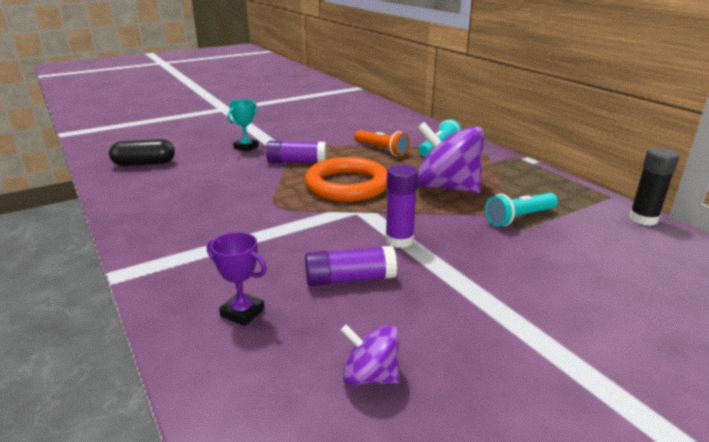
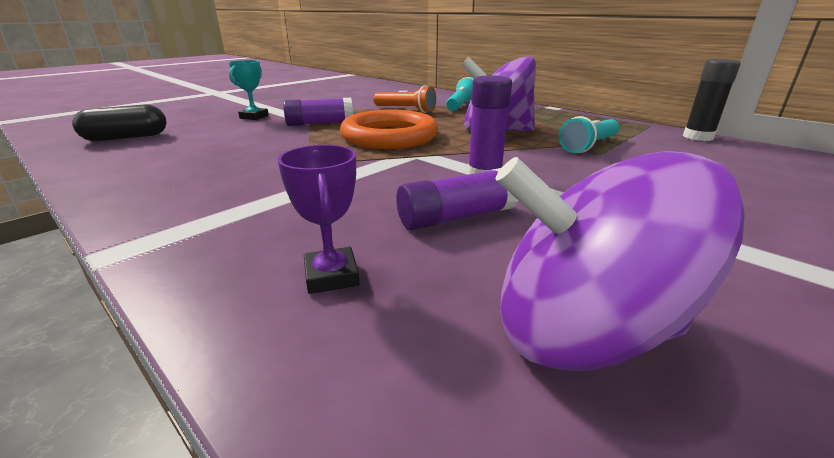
camera: 15 degrees left, 0 degrees up
(242, 312) = (331, 276): purple trophy -> purple trophy turned 60 degrees clockwise
(370, 376) = (580, 330): purple spinning top -> purple spinning top, size x1.97

